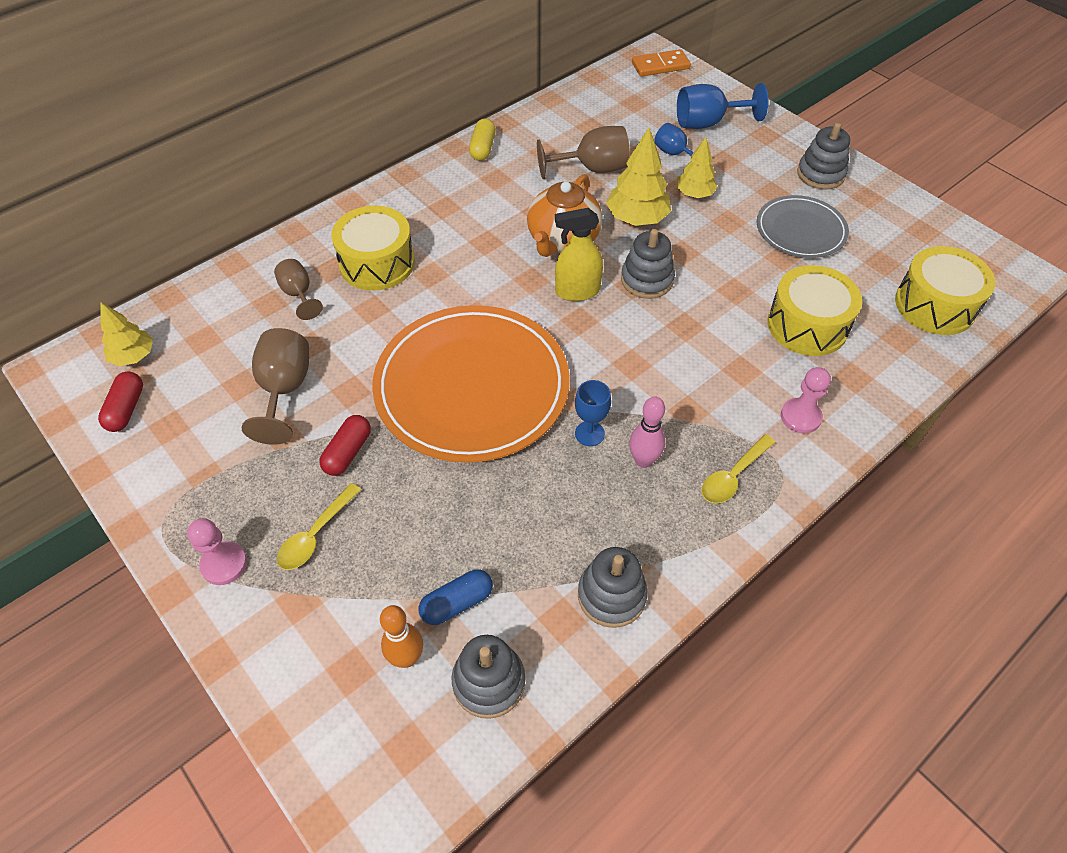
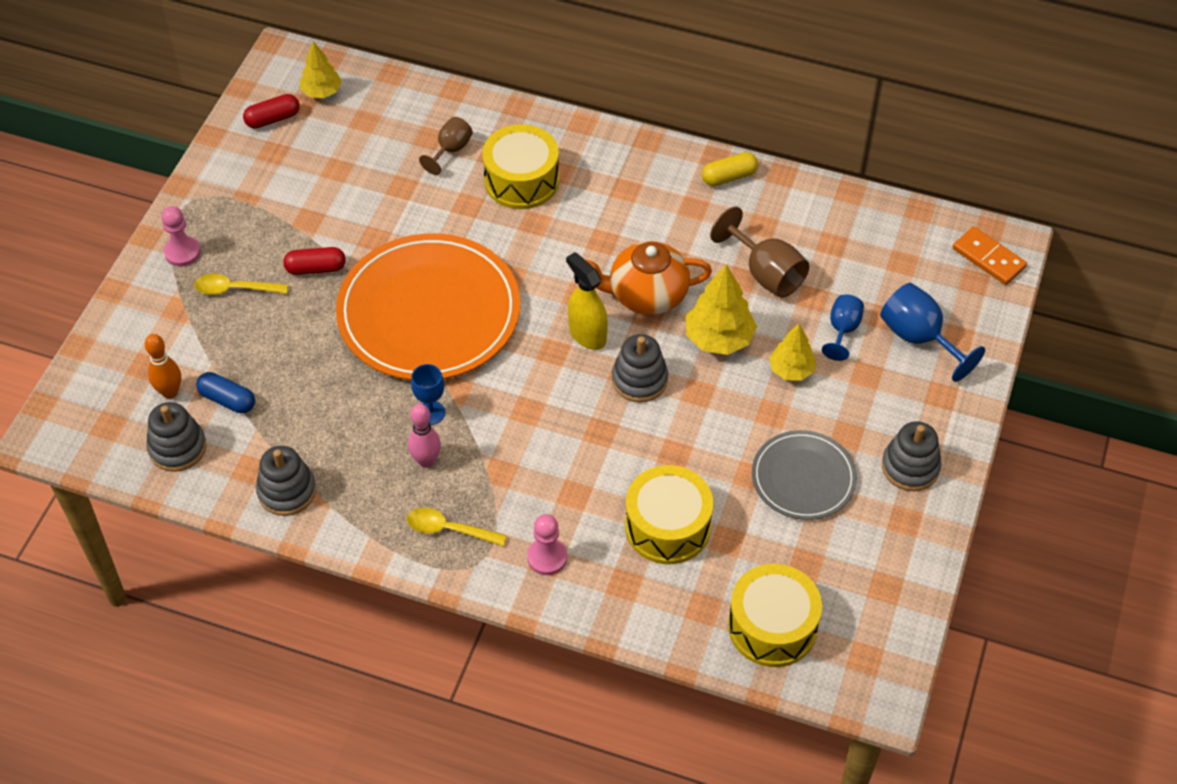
camera: 60 degrees right, 0 degrees up
(284, 390) = (348, 198): brown goblet -> none

